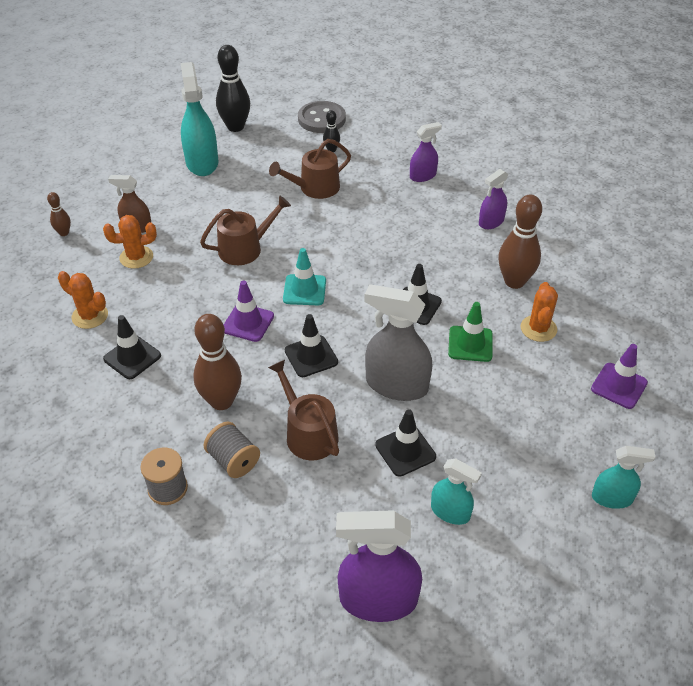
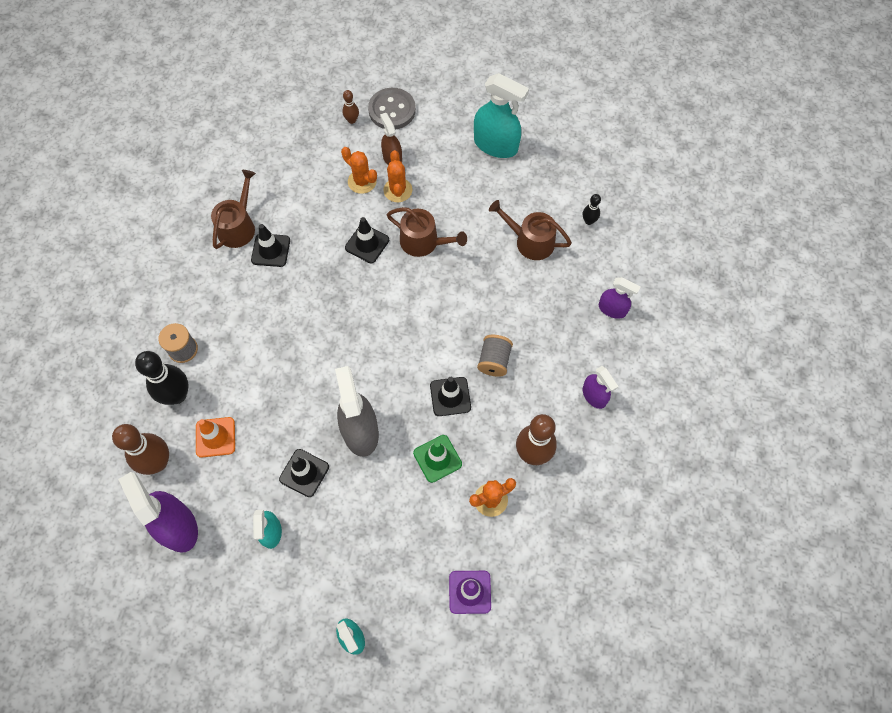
camera: 55 degrees right, 20 degrees up
(90, 316) = (288, 198): orange cactus -> orange cactus (398, 190)
(202, 163) = (496, 145): turquoise spray bottle -> turquoise spray bottle turned 75 degrees clockwise
(221, 401) = (270, 330): brown bowling pin -> brown bowling pin (158, 462)
(233, 460) = (227, 372): grey spool -> grey spool (494, 361)
(235, 127) = (559, 135): black bowling pin -> black bowling pin (177, 395)
(248, 323) = (351, 296): purple traffic cone -> none
(300, 509) = (215, 437): none -> orange traffic cone
(304, 290) = (410, 310): turquoise traffic cone -> none
(308, 433) = (279, 401): brown watering can -> brown watering can (238, 226)
(311, 356) = (348, 358): black traffic cone -> black traffic cone (367, 244)
(321, 119) = (624, 187): grey button -> grey button (392, 110)
(491, 222) = (594, 396): purple spray bottle -> purple spray bottle turned 135 degrees counterclockwise

